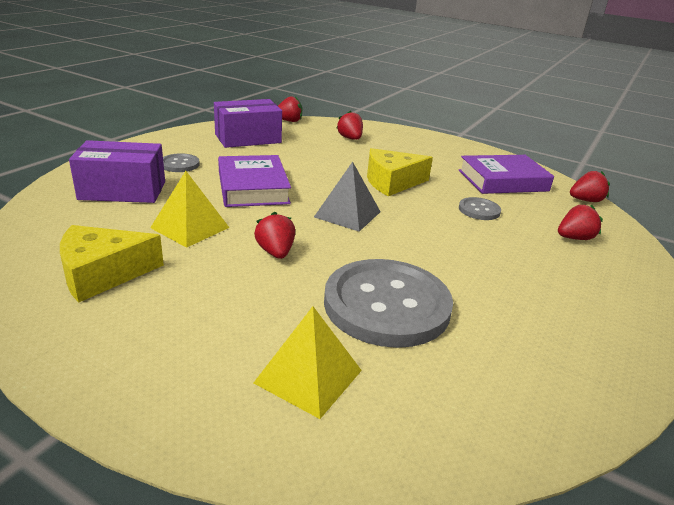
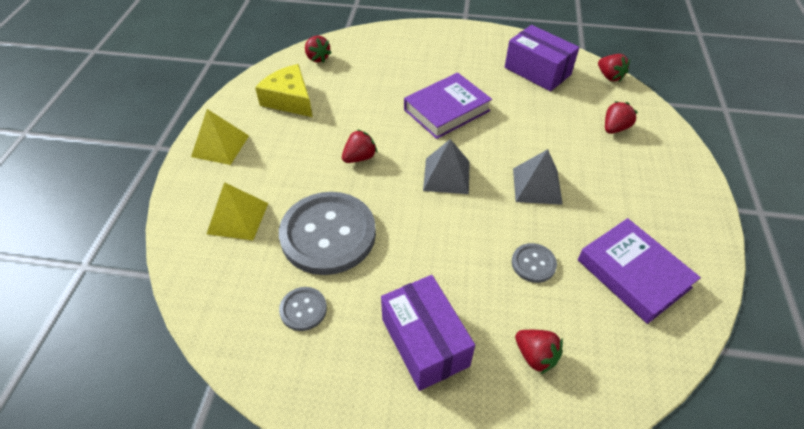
camera: 70 degrees right, 20 degrees up
(123, 191) = (388, 58): purple box -> purple box (425, 342)
(180, 164) = (451, 61): grey button -> grey button (303, 309)
(190, 227) = (363, 107): yellow pyramid -> yellow pyramid (220, 146)
(392, 182) = (537, 186): yellow cheese -> grey pyramid
(585, 200) = (655, 365): red strawberry -> red strawberry (317, 58)

